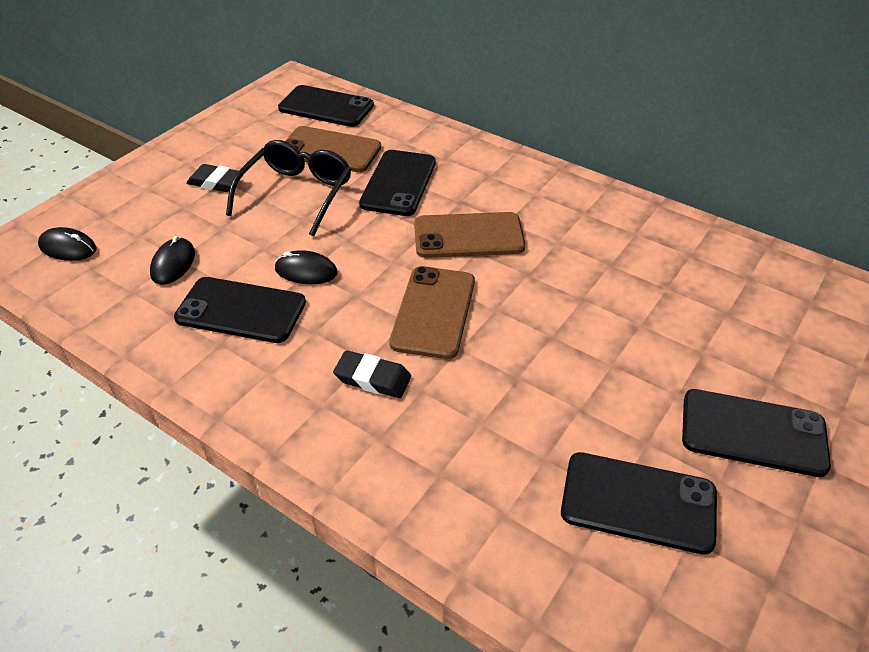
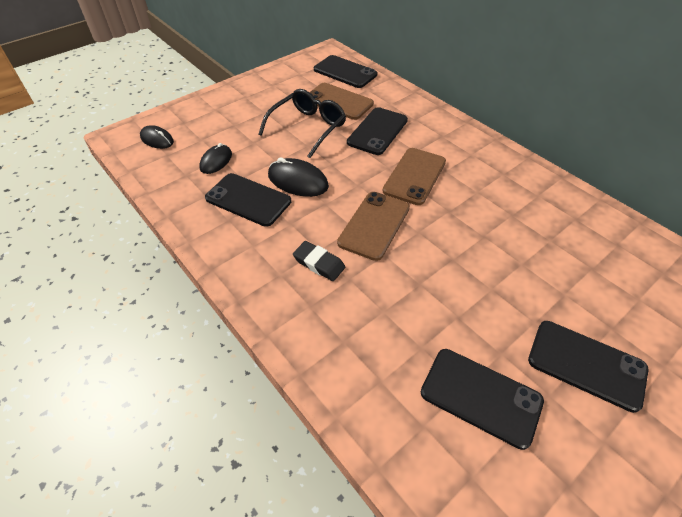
camera: 15 degrees right, 5 degrees up
(216, 182) = (259, 112): black eraser -> none
(306, 271) = (298, 181): black mouse -> black mouse, size x1.51
(468, 236) = (414, 176): brown phone -> brown phone turned 75 degrees counterclockwise

